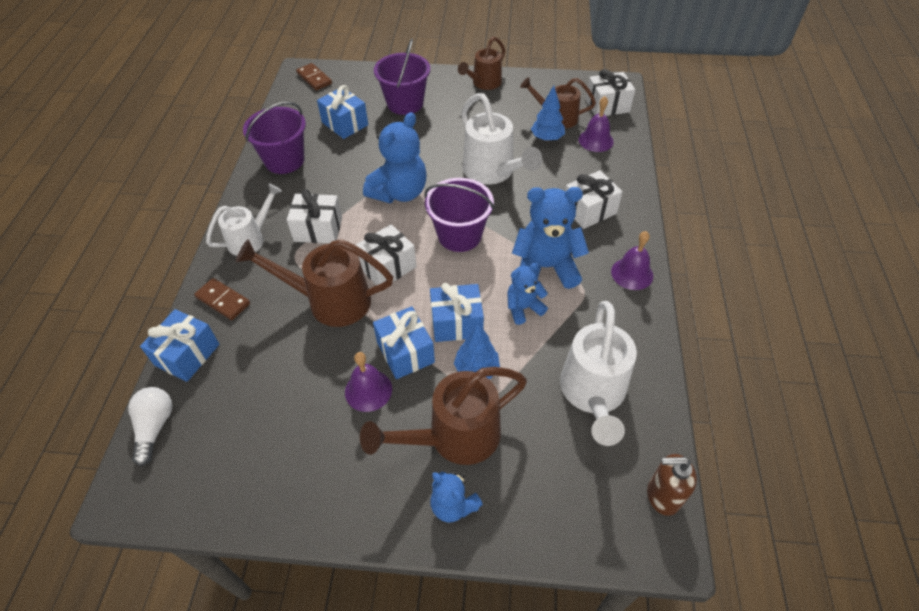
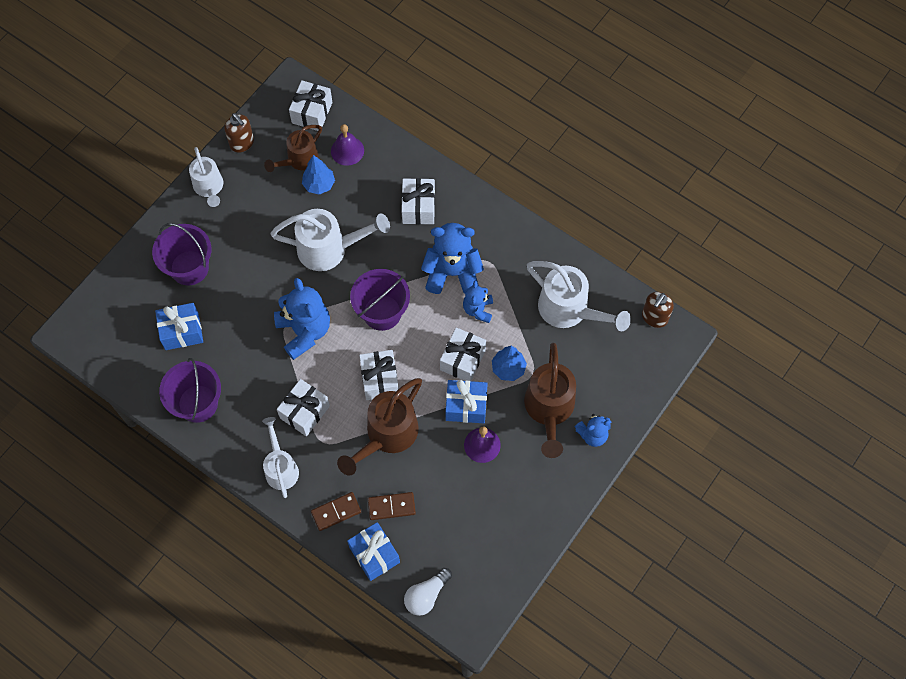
camera: 60 degrees left, 15 degrees up
(155, 427) = (426, 595): white light bulb -> white light bulb turned 75 degrees counterclockwise
(314, 78) = (90, 327): brown domino -> brown domino (391, 506)
(456, 323) = (462, 360): blue gift -> white gift
(484, 83) = (209, 188): brown watering can -> white watering can
(539, 82) = (242, 143): none -> brown soap dispenser
(545, 267) = (452, 273): blue teddy bear -> blue teddy bear turned 60 degrees clockwise
(632, 273) = (494, 221): purple bell -> none

